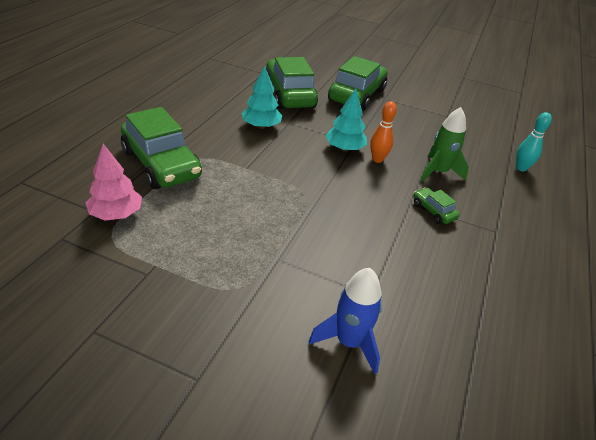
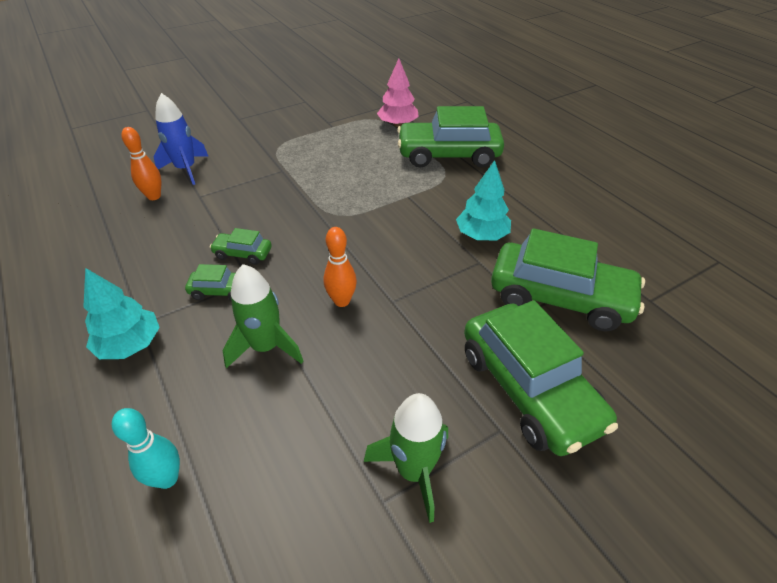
camera: 130 degrees right, 5 degrees up
(344, 148) = (386, 283): turquoise tree -> turquoise tree (130, 345)
(396, 220) = (243, 254): none -> green car
(410, 332) = (154, 196): none -> orange bowling pin
(428, 112) = (413, 471): none -> green rocket

